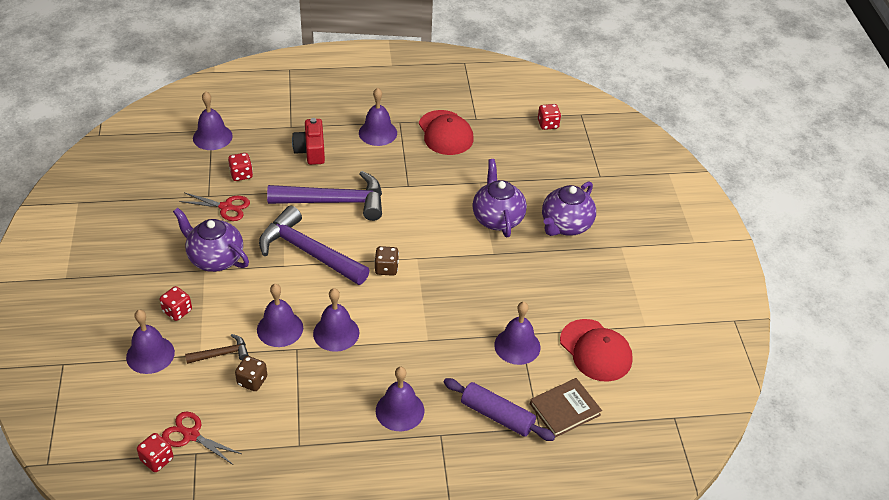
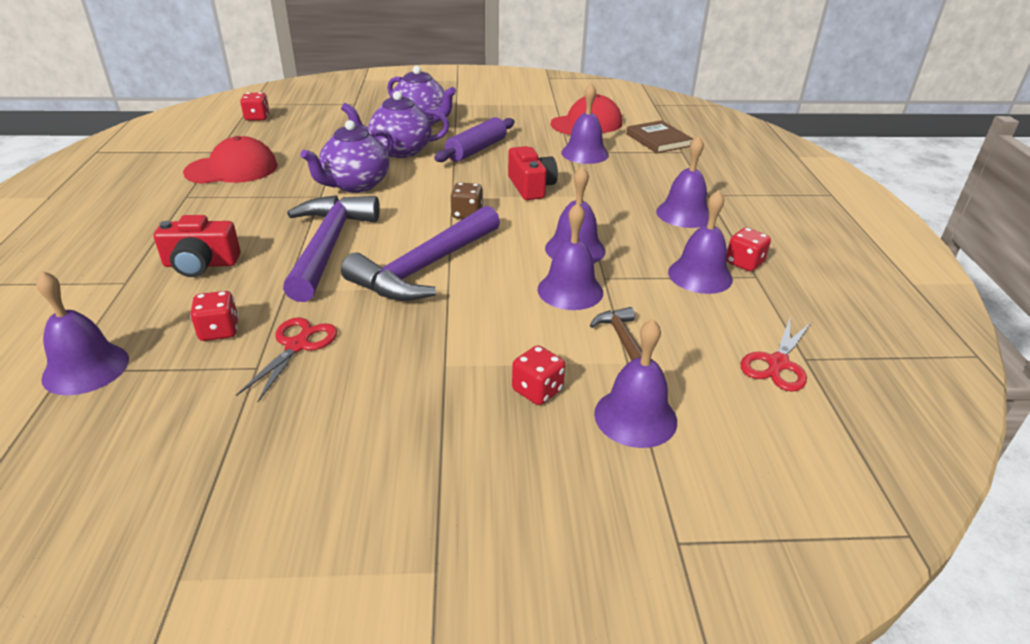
camera: 85 degrees left, 10 degrees down
(157, 460) = (834, 395): red dice -> red dice (744, 263)
(215, 258) = (420, 353): purple teapot -> purple teapot (355, 185)
(252, 381) = (666, 312): brown dice -> none
(378, 133) = (198, 211): purple bell -> purple bell (700, 275)
(439, 306) = (531, 187): none -> red camera
(497, 416) = (674, 167): purple rolling pin -> purple rolling pin (476, 150)

